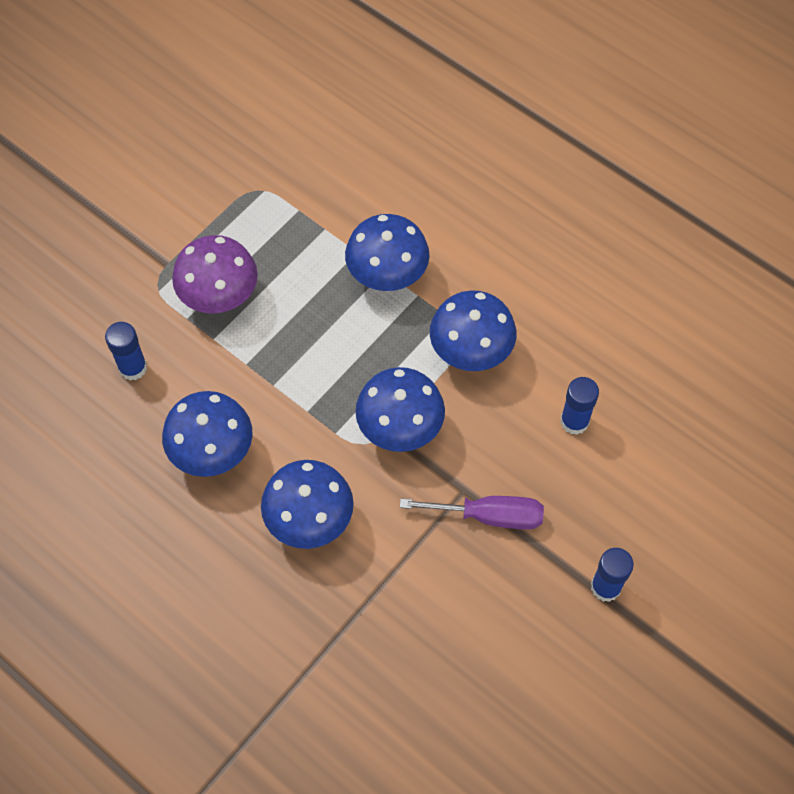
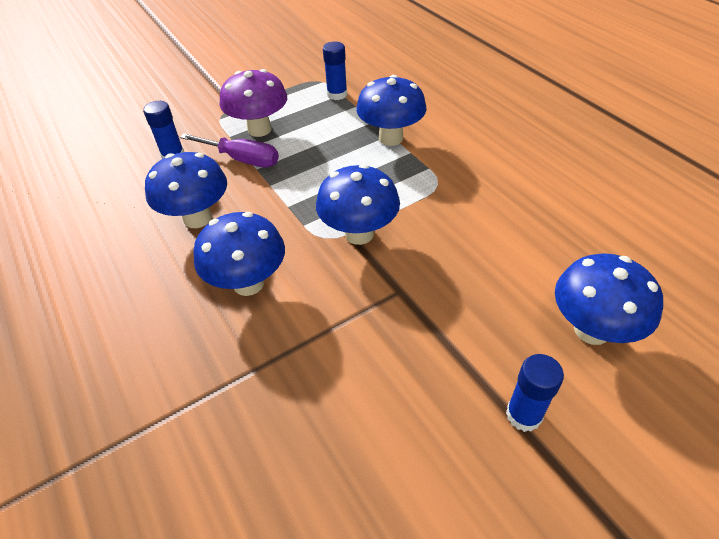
camera: 20 degrees right, 15 degrees down
(470, 353) = (441, 195): blue mushroom -> blue mushroom (591, 330)
(489, 516) = (416, 318): purple screwdriver -> purple screwdriver (242, 159)
(574, 421) = (523, 260): blue glue stick -> blue glue stick (337, 94)

